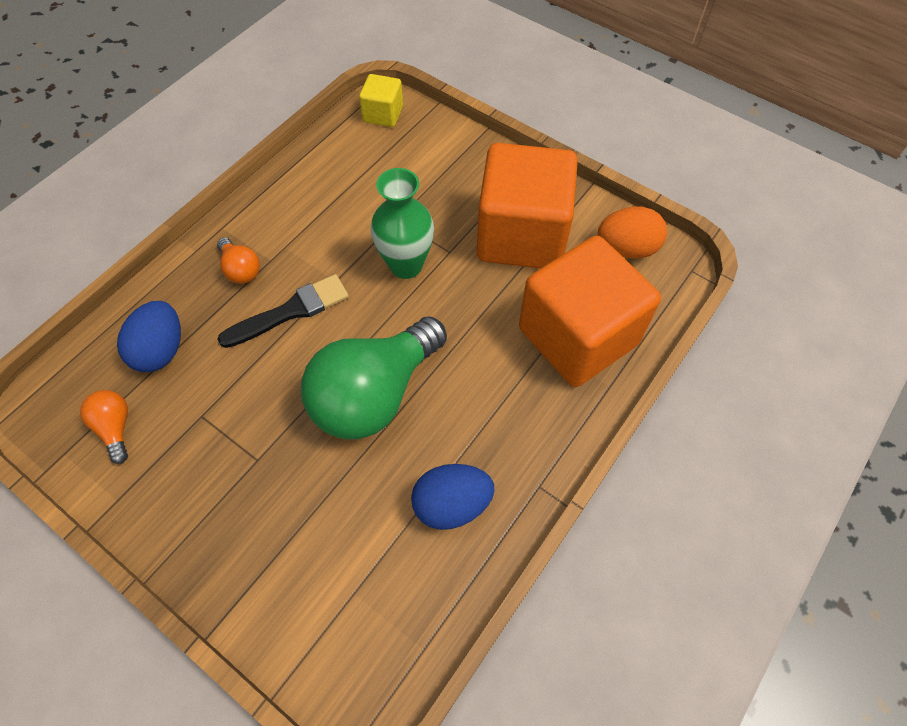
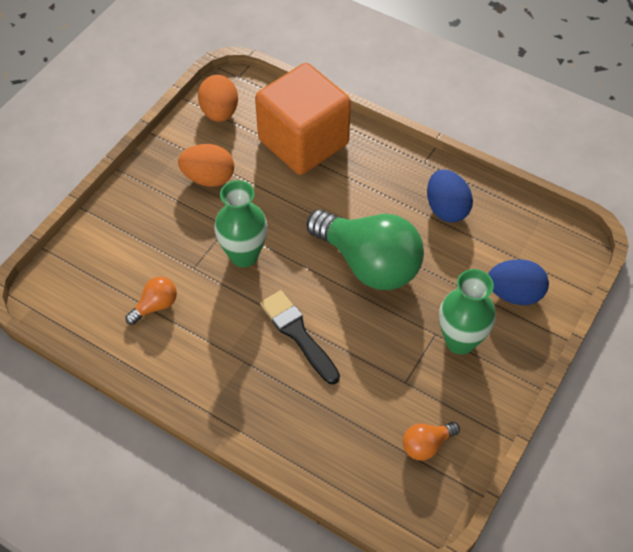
camera: 95 degrees left, 5 degrees down
(161, 350) = (348, 429): blue egg -> blue egg (514, 294)
(239, 488) = (460, 341): none -> green vase
(241, 269) = (256, 383): orange light bulb -> orange light bulb (155, 306)
(383, 114) = (57, 293): yellow cube -> none
(521, 235) = (208, 178): orange cube -> orange egg

